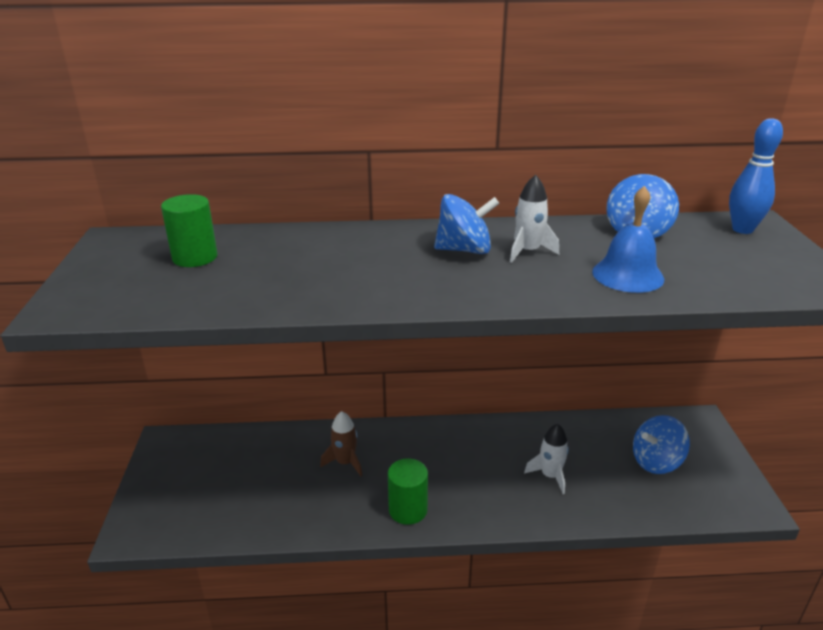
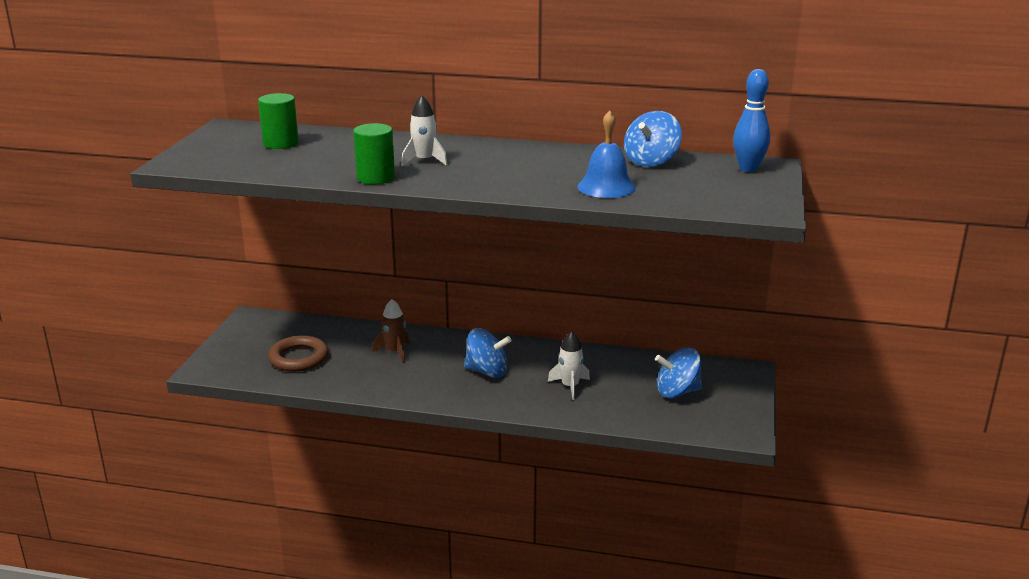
camera: 15 degrees right, 5 degrees down
(241, 492) = (299, 358): none -> brown ring
(408, 510) = (430, 389): green cylinder -> green cylinder (375, 178)
(464, 250) = (491, 159): blue spinning top -> blue spinning top (487, 371)
(528, 251) = (542, 165): white rocket -> white rocket (424, 161)

